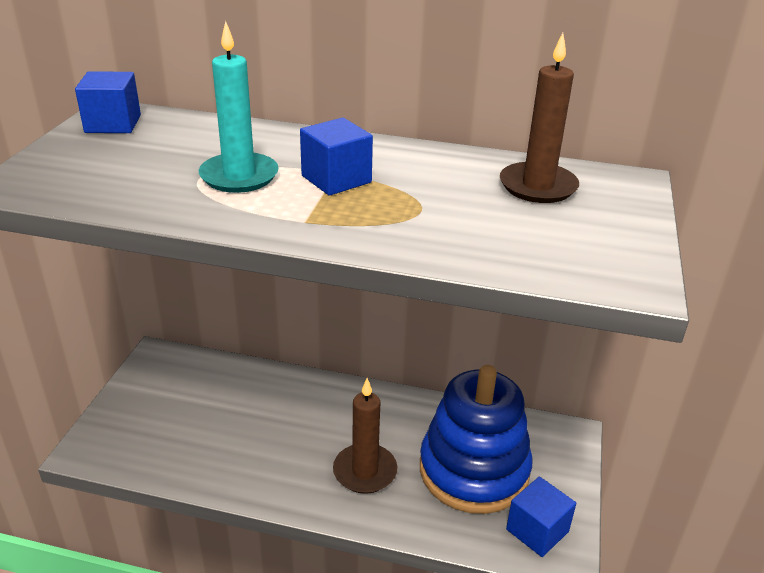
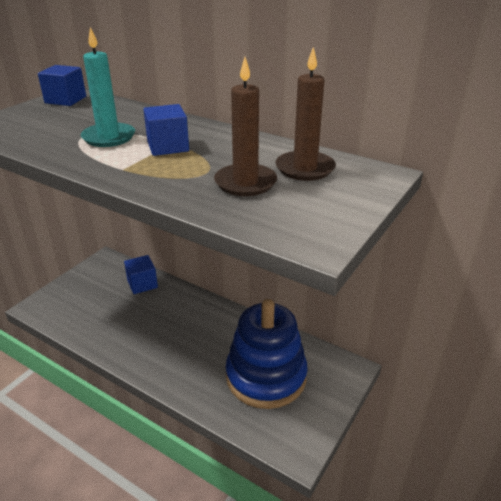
camera: 20 degrees right, 0 degrees up
(365, 471) = (192, 359): brown candle -> brown candle (245, 183)
(537, 530) = (289, 429): blue cube -> blue cube (142, 284)

